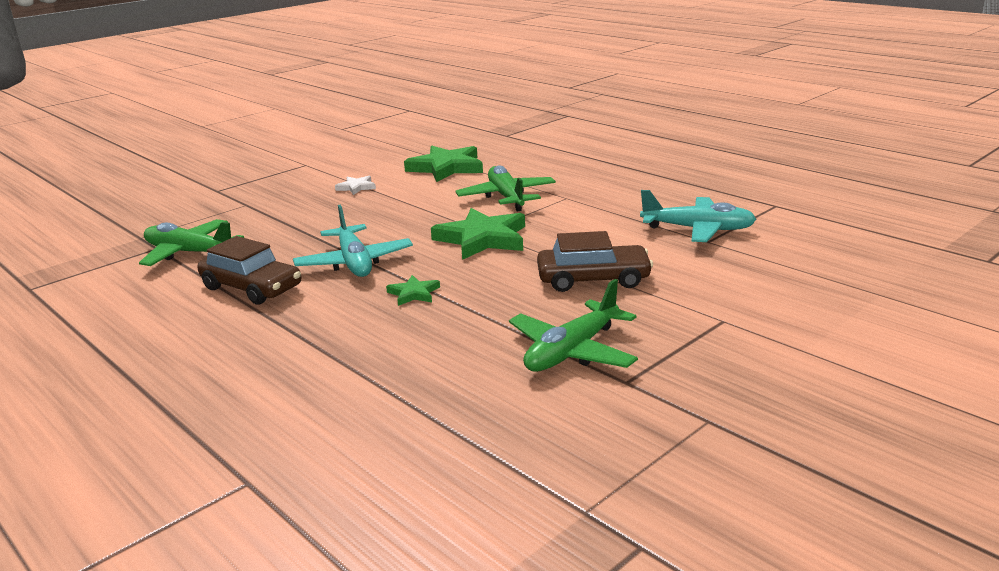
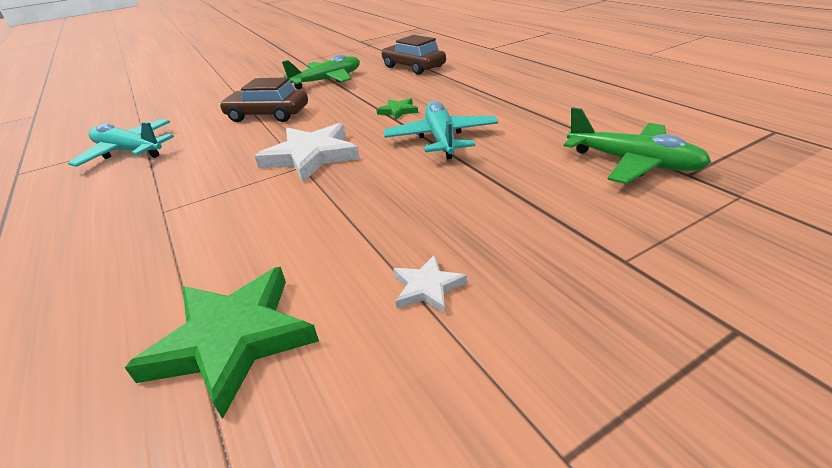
camera: 165 degrees left, 10 degrees up
(252, 287) = (532, 121): brown car -> brown car (413, 67)
(482, 239) = (311, 156): green star -> white star
(507, 197) = (226, 221): green plane -> none

